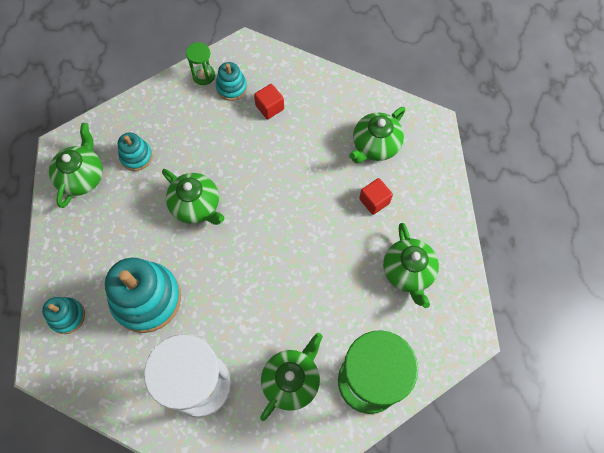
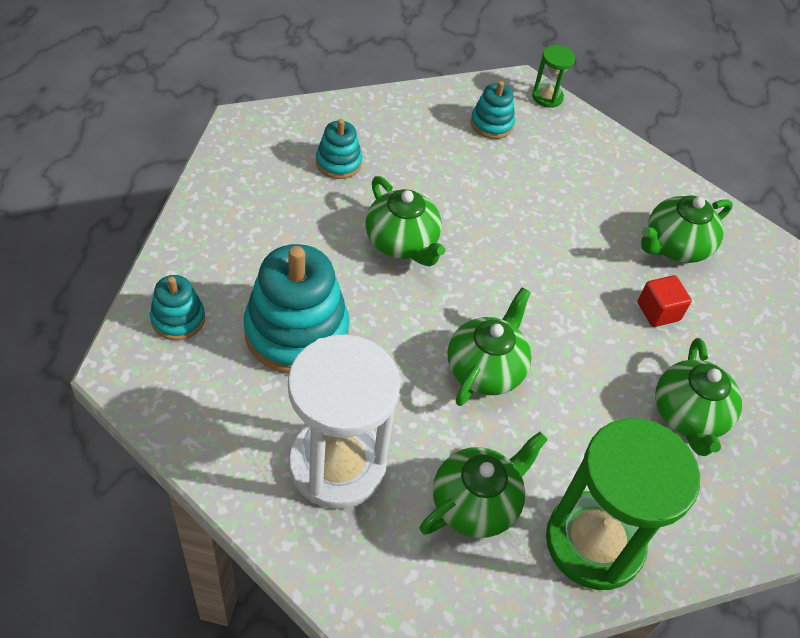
camera: 10 degrees right, 15 degrees down
(82, 176) = (258, 164): green teapot -> green teapot (485, 369)
(203, 75) = (458, 100): green hourglass -> green hourglass (547, 97)
(269, 107) = (537, 160): red cube -> none

